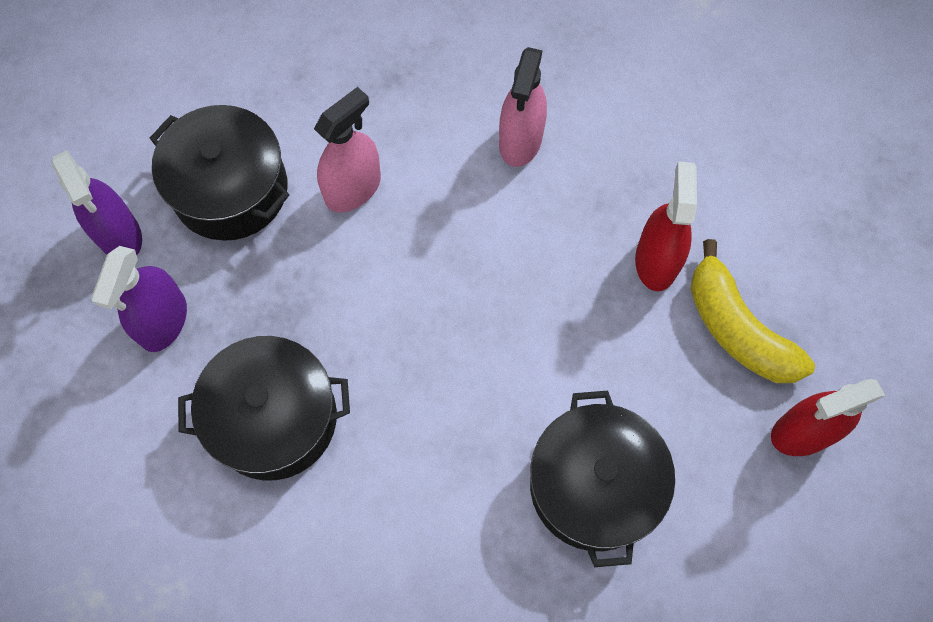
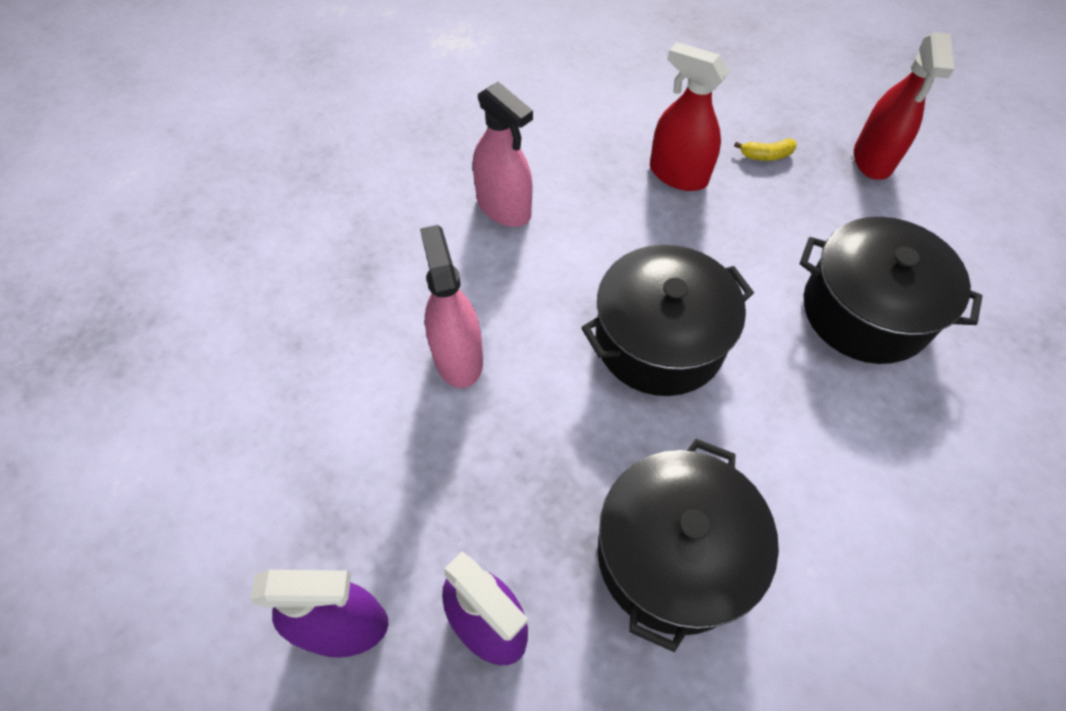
camera: 60 degrees left, 10 degrees down
(230, 190) = (376, 473): black pot -> black pot (659, 340)
(737, 329) = (766, 155): yellow banana -> yellow banana, size x0.41

